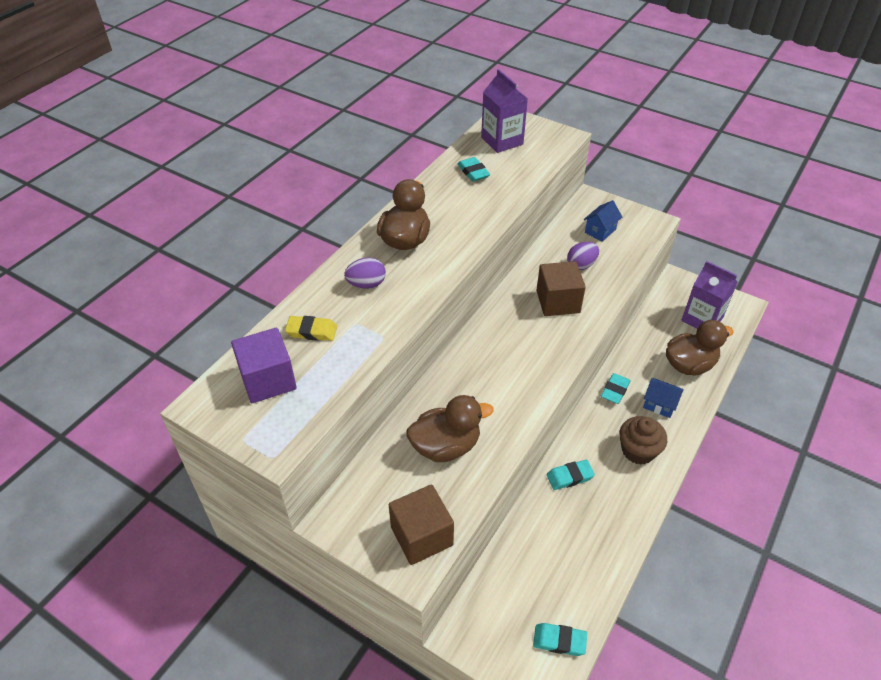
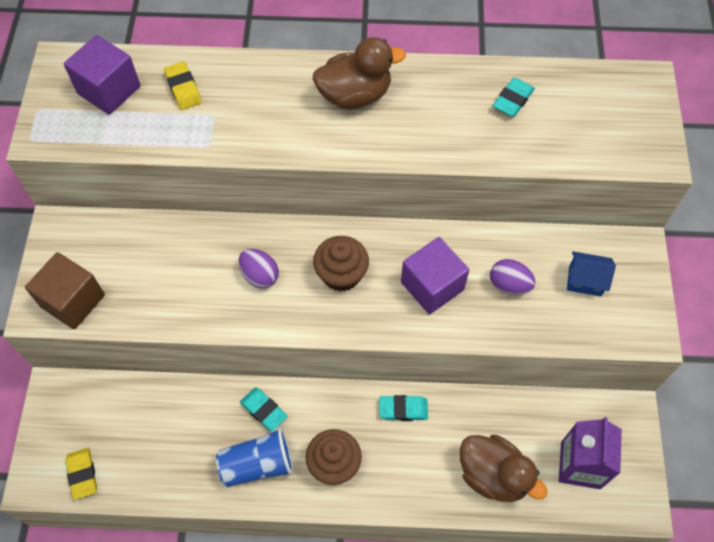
camera: 60 degrees right, 15 degrees up
(366, 284) = (270, 97): purple egg -> purple egg (260, 275)
(446, 446) = (178, 273): brown duck -> none
(502, 141) = (594, 100): purple carton -> none
(516, 345) = (341, 274): none -> brown cupcake
(558, 302) = (432, 286): brown cube -> purple cube
(559, 641) = (82, 474): turquoise eraser -> yellow eraser
(615, 500) = (258, 464): none -> blue cup
(659, 405) = (411, 463): blue house -> none

